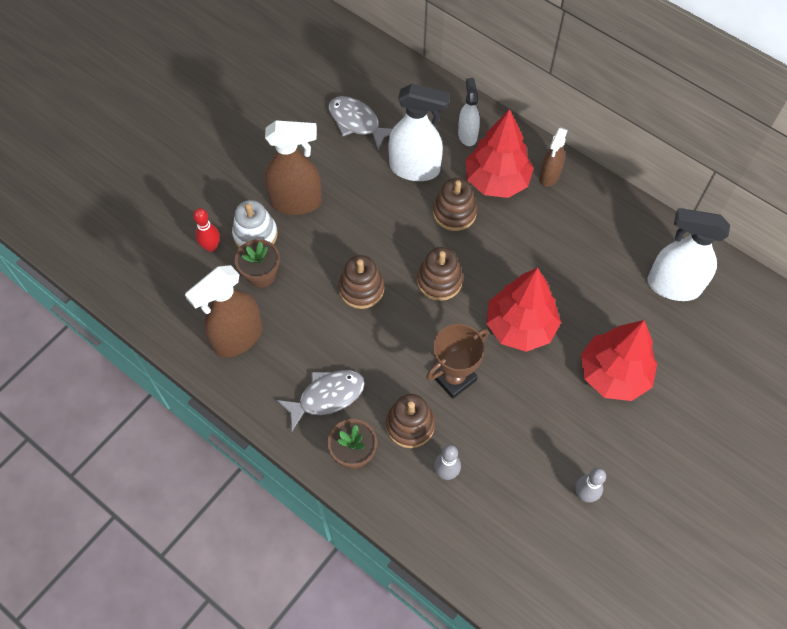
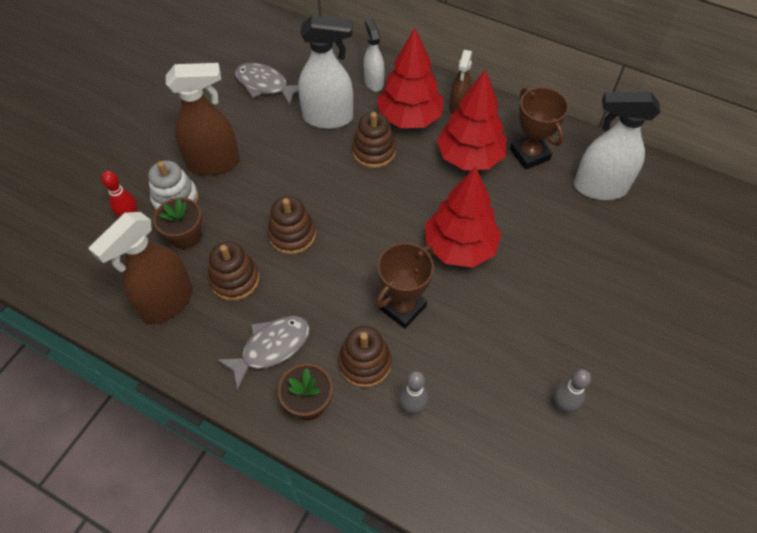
camera: 10 degrees left, 5 degrees down
(439, 281) = (370, 216): brown stacking toy -> brown stacking toy (235, 279)
(610, 239) = (529, 154): none -> brown trophy
(613, 374) = (563, 278): red tree -> red tree (469, 157)

